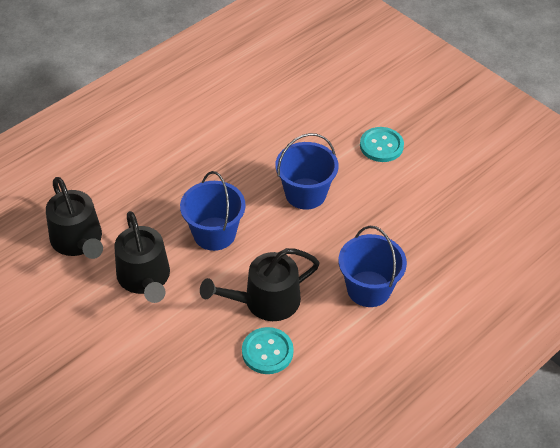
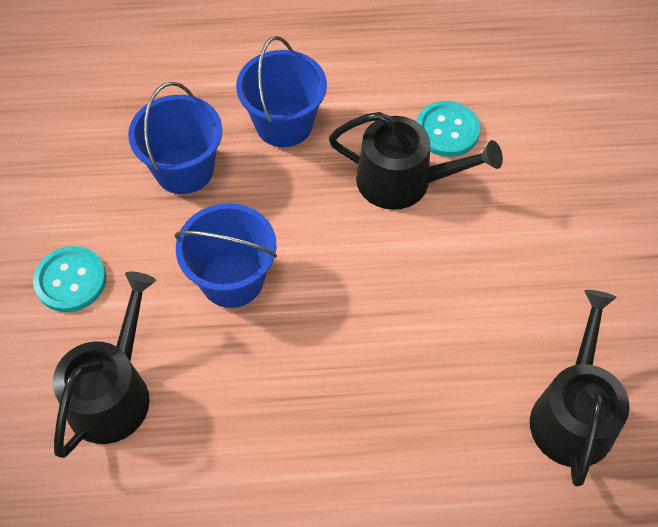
camera: 140 degrees left, 10 degrees up
(145, 278) = (519, 299): black watering can -> black watering can (113, 392)
(214, 234) = (390, 302): blue bucket -> blue bucket (184, 169)

